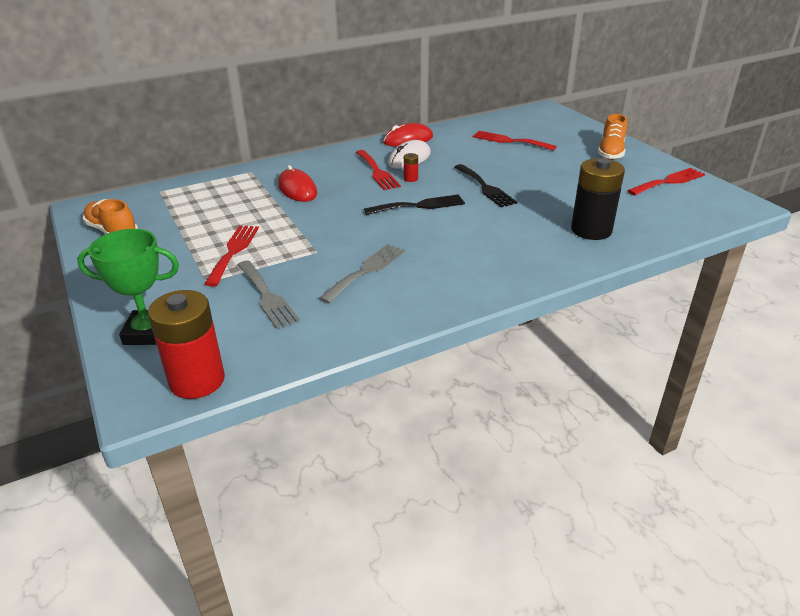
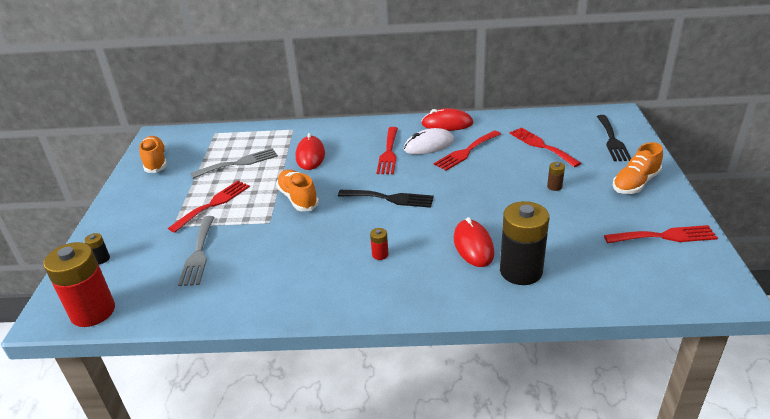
camera: 30 degrees right, 0 degrees up
(148, 332) = (101, 259): green trophy -> black battery
(325, 226) = (298, 198): none -> orange shoe
(366, 271) = (287, 253): grey fork -> grey fork (239, 163)
(411, 179) = (410, 167): red battery -> red battery (380, 254)
(449, 157) = (466, 152): none -> red fork
(485, 187) = (466, 194): black fork -> black fork (612, 140)
(533, 222) = (473, 246): none -> red mouse
(552, 167) = (554, 186): none -> brown battery

